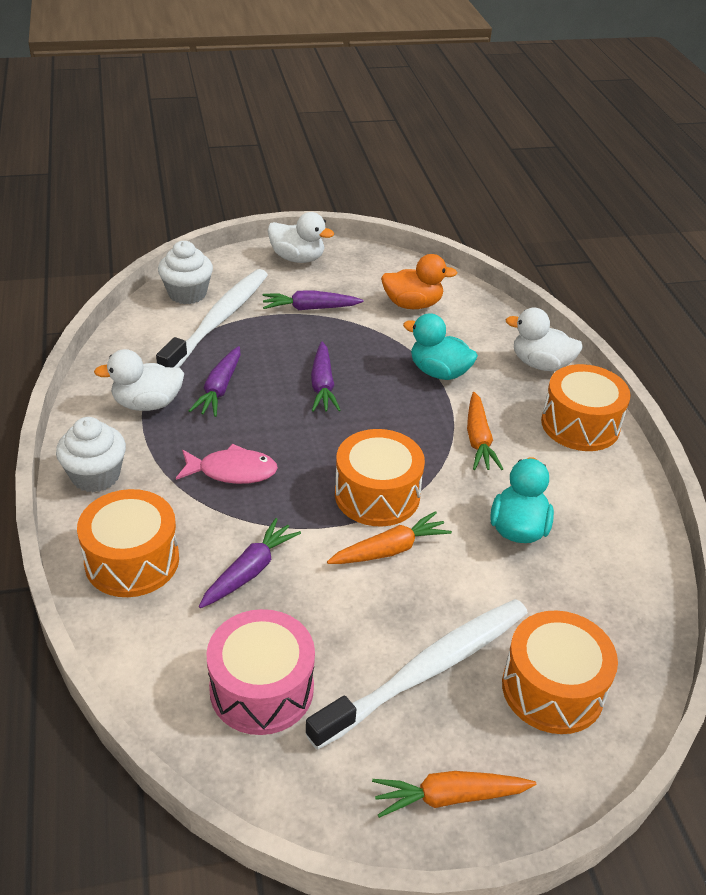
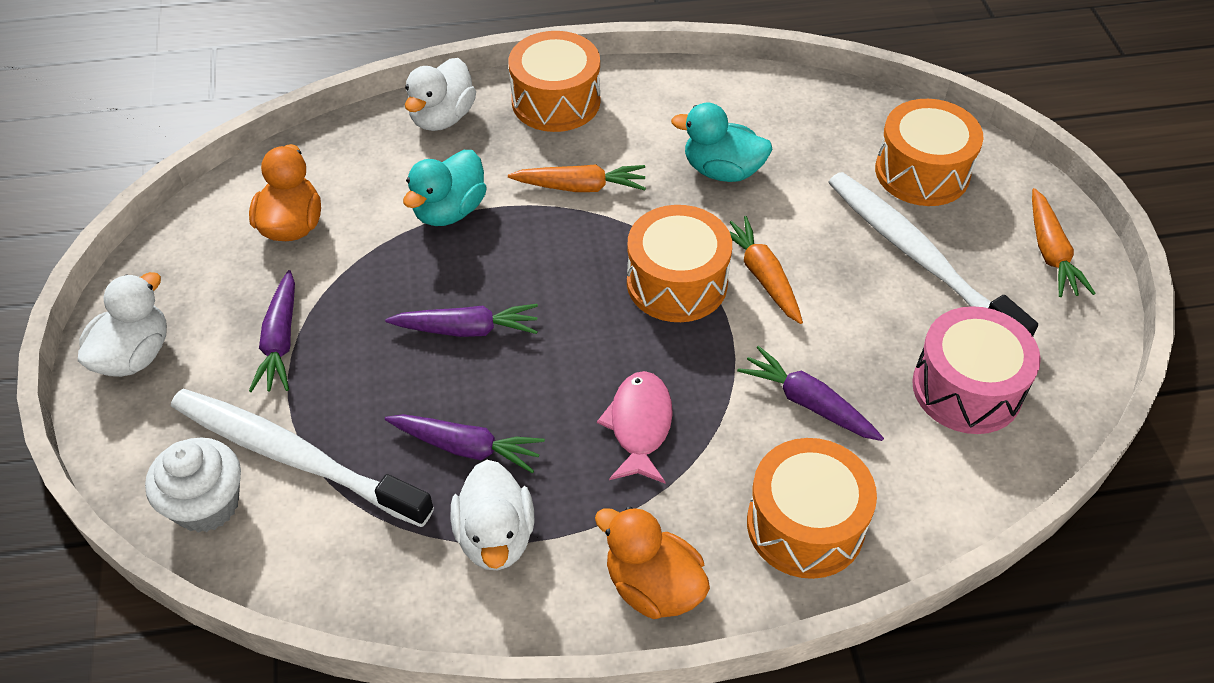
camera: 85 degrees left, 10 degrees up
(95, 476) = (653, 586): white cupcake -> orange duck

